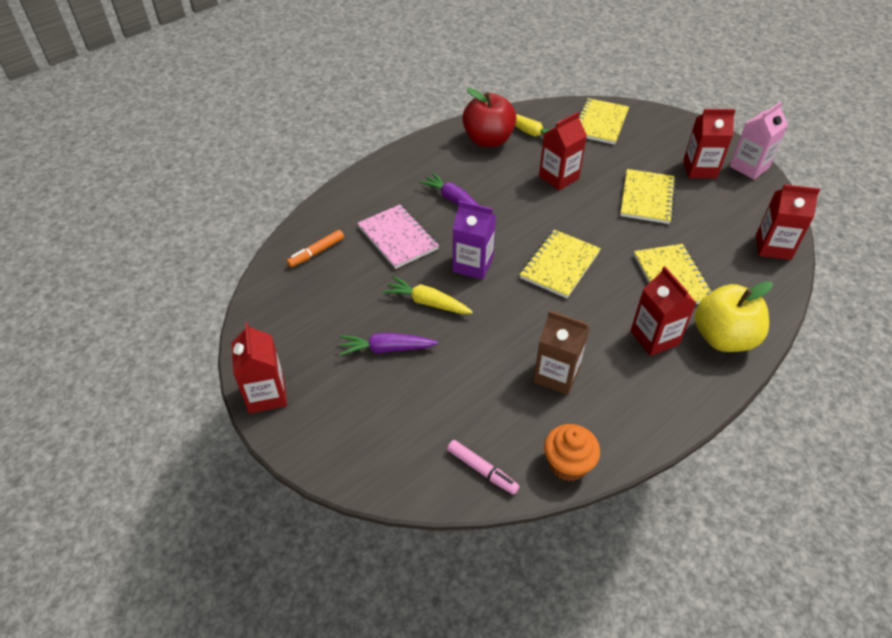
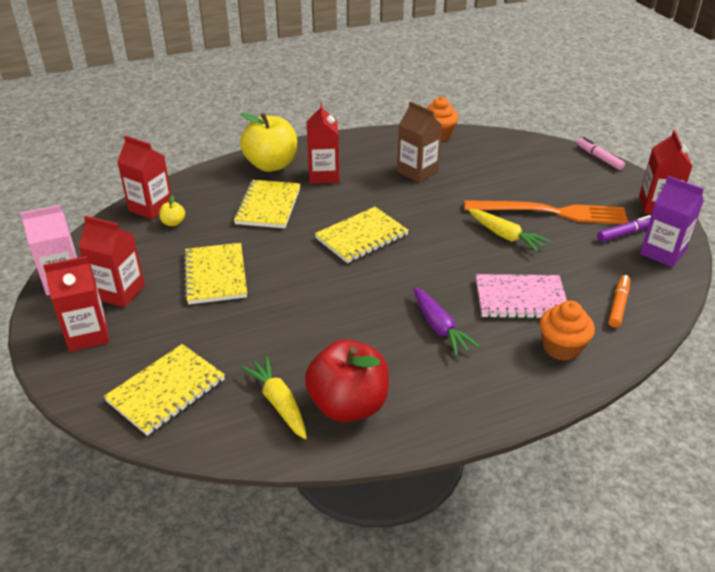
camera: 160 degrees left, 10 degrees down
(306, 339) = (625, 233): none -> purple marker
(316, 252) = (618, 305): orange marker -> orange marker turned 45 degrees counterclockwise
(360, 206) = (561, 347): none -> orange cupcake
(386, 349) = (551, 212): purple carrot -> orange fork
(398, 238) = (520, 299): pink notebook -> pink notebook turned 75 degrees counterclockwise
(472, 265) = (448, 256): purple carton -> purple carton (662, 253)
(482, 470) = (496, 143): pink marker -> pink marker (599, 158)
(558, 177) = (292, 323): red carton -> red carton (88, 335)
(647, 198) = (215, 275): yellow notebook -> yellow notebook turned 45 degrees counterclockwise
(734, 236) = (173, 223): none -> yellow apple

